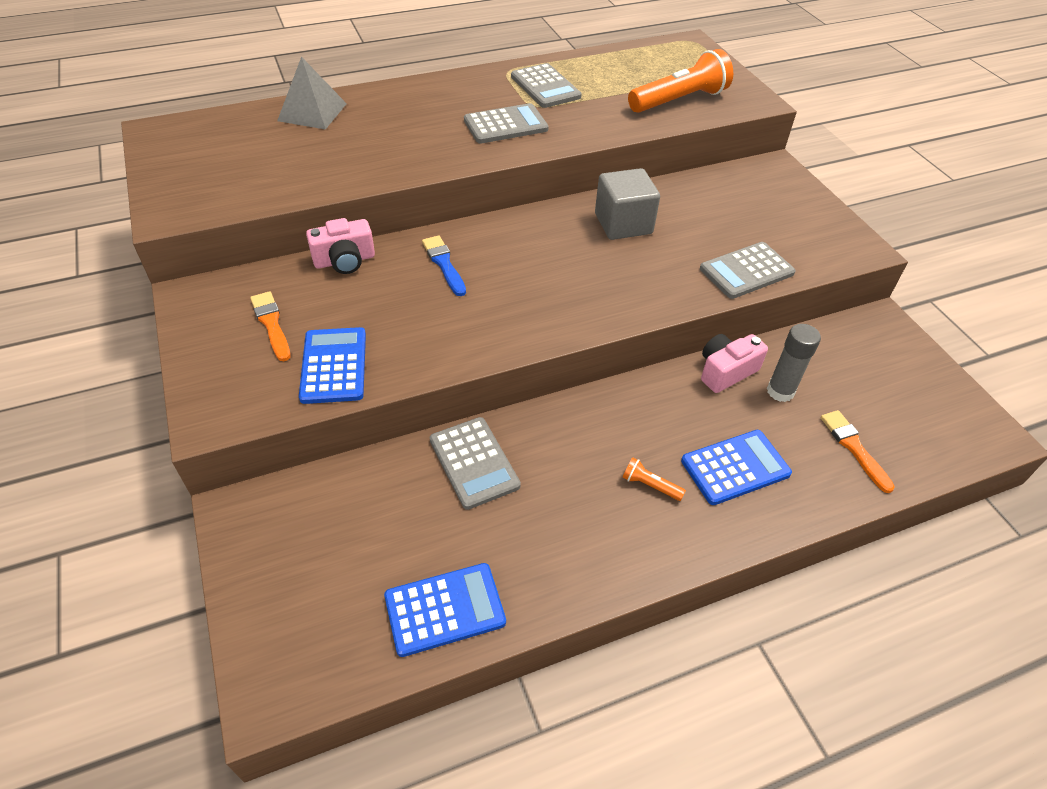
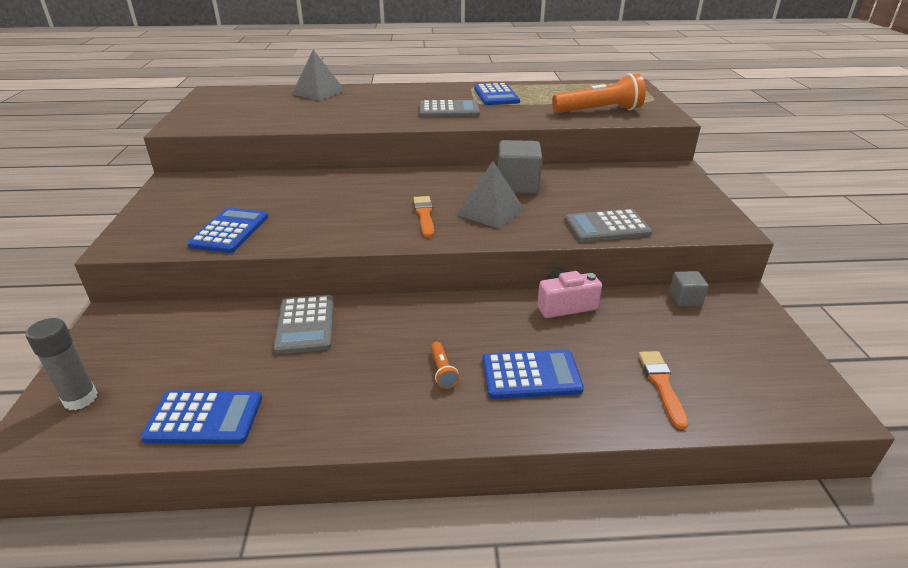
camera: 20 degrees right, 15 degrees down
(271, 324) = (209, 203): orange brush -> orange brush (424, 215)
(344, 260) = (289, 178): pink camera -> none
(444, 264) = (358, 189): blue brush -> none
(545, 87) = (496, 95): grey calculator -> blue calculator
(616, 272) = (490, 212): none -> grey pyramid
(650, 485) = (442, 371): orange flashlight -> orange flashlight turned 150 degrees counterclockwise
(780, 391) = (609, 328): grey glue stick -> grey glue stick (80, 399)
(833, 337) = (685, 299): none -> grey cube

